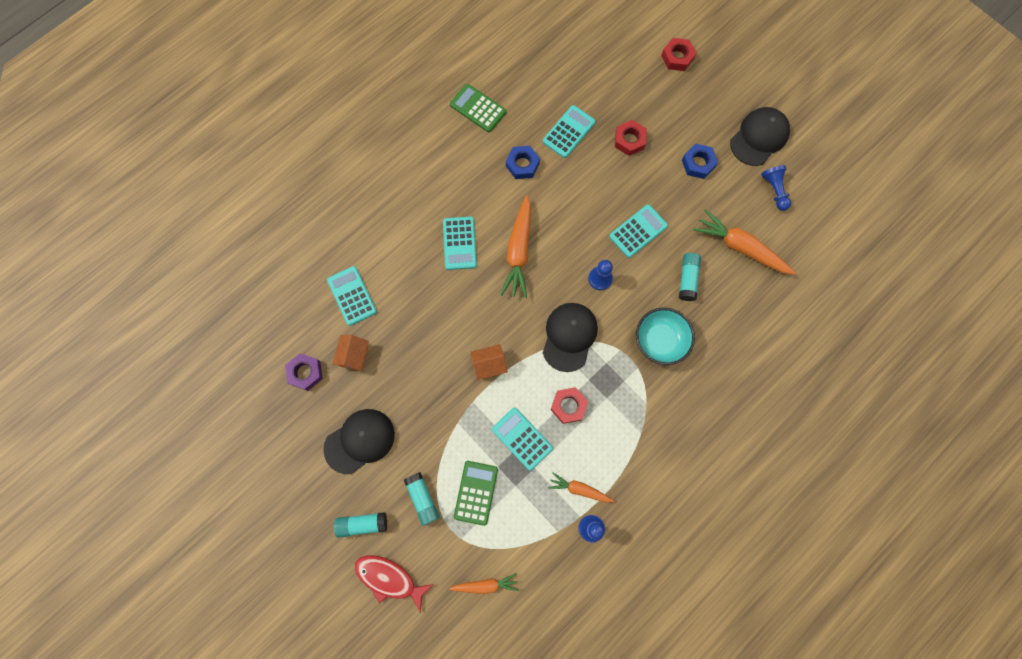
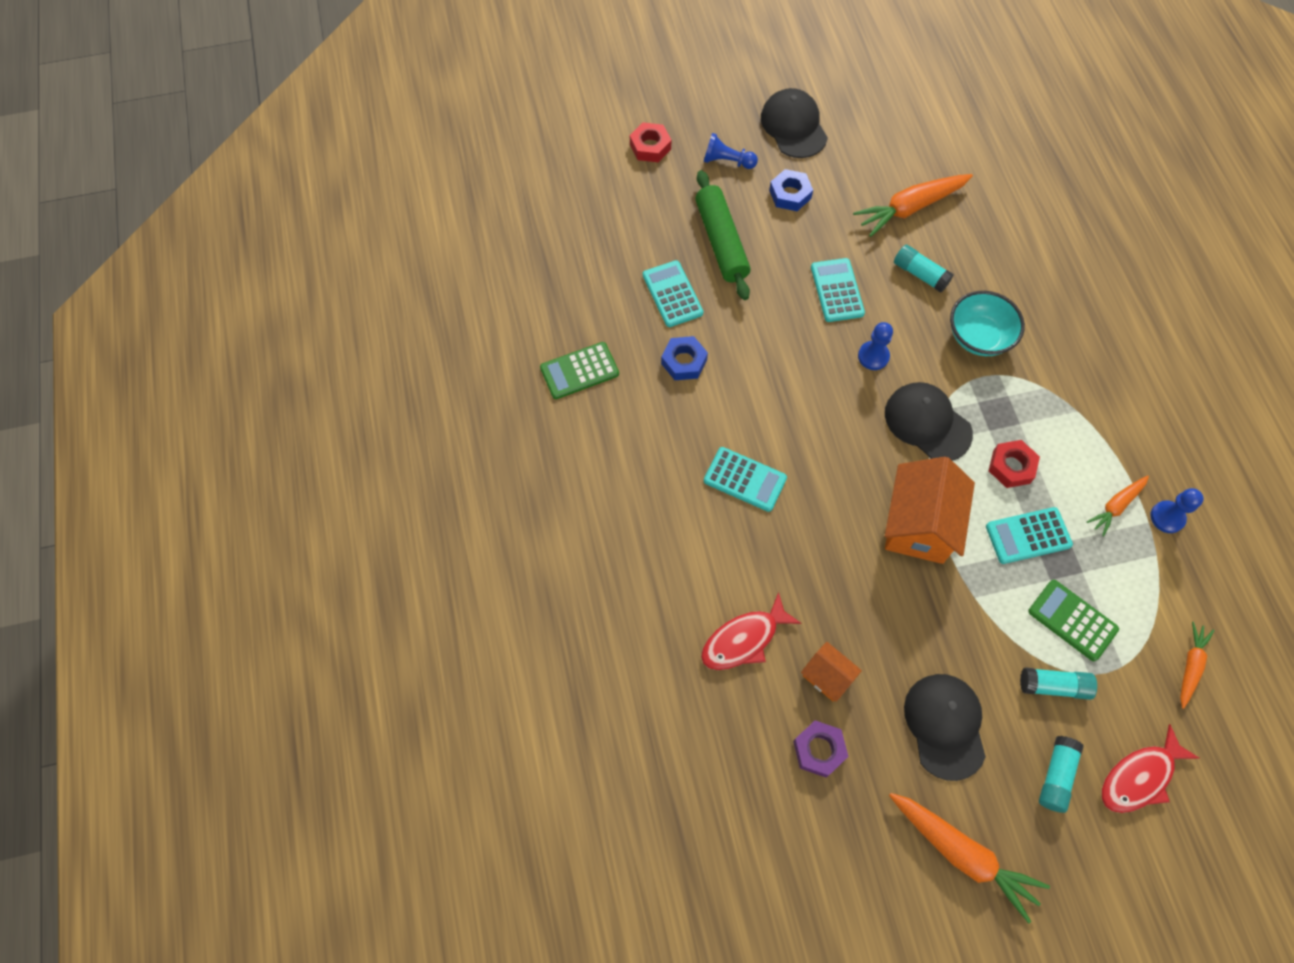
camera: 60 degrees left, 10 degrees down
(352, 296) = (744, 639): turquoise calculator -> red fish
(489, 364) = (919, 525): orange house -> orange house, size x1.92
(518, 251) = (792, 421): orange carrot -> orange carrot (962, 854)
(629, 140) = (721, 242): red nut -> green rolling pin
(774, 190) = (862, 145): blue pawn -> blue pawn (727, 161)

